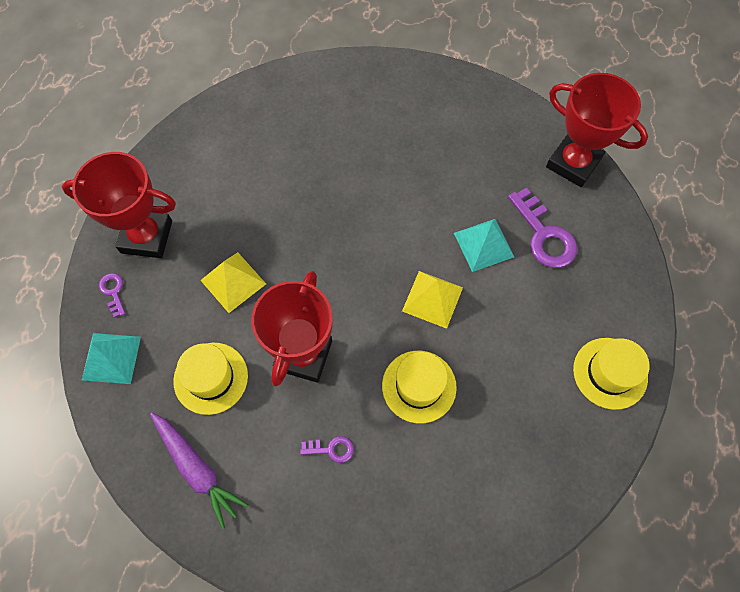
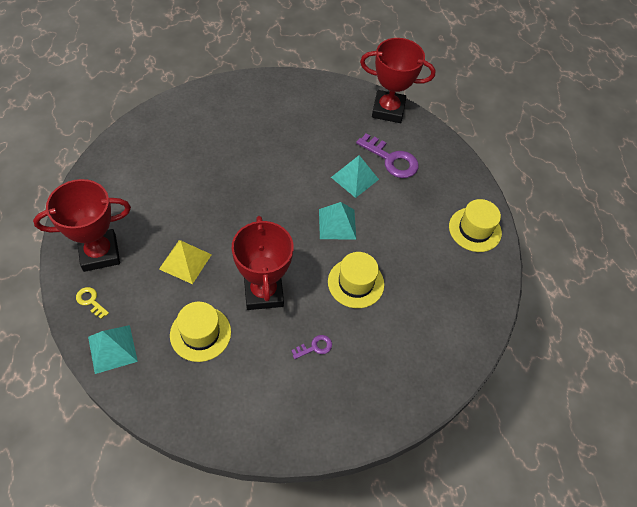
camera: 30 degrees left, 10 degrees down
(113, 292) = (90, 301): purple key -> yellow key
(197, 469) = (221, 400): purple carrot -> none
(432, 299) = (337, 224): yellow pyramid -> turquoise pyramid

